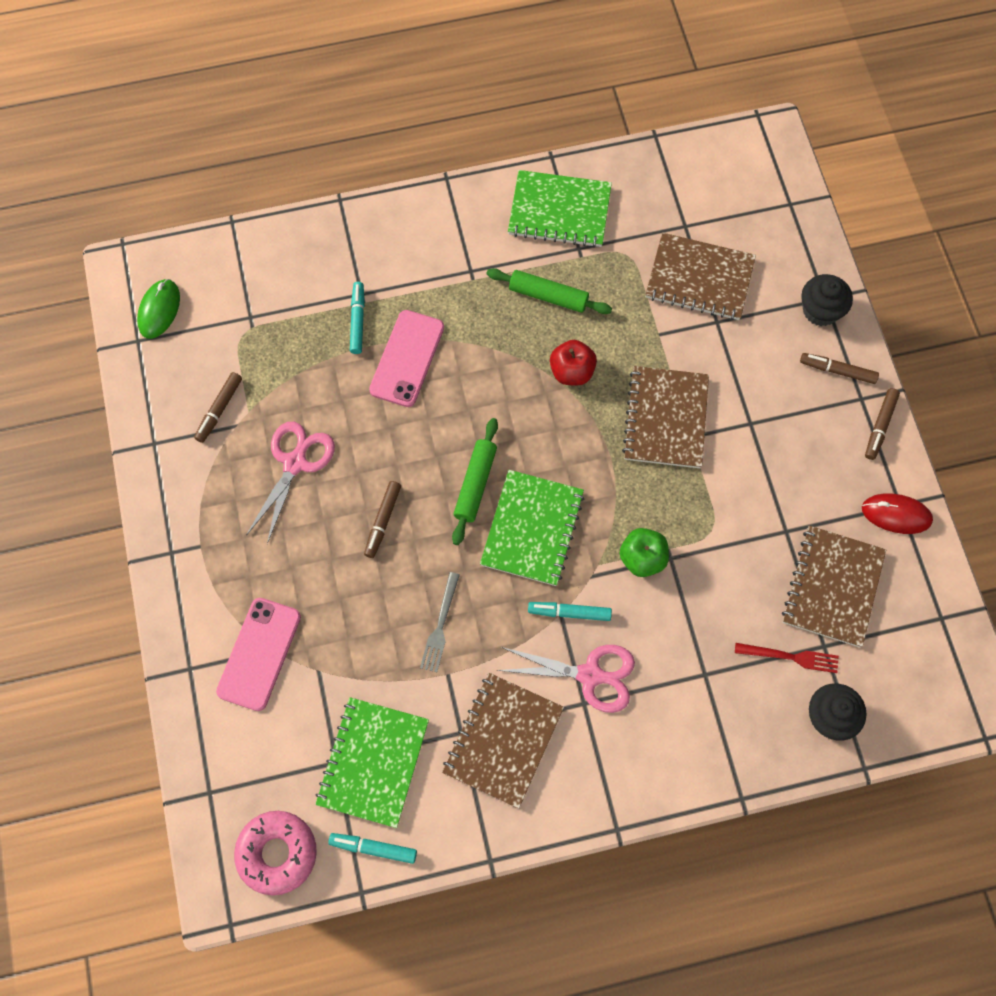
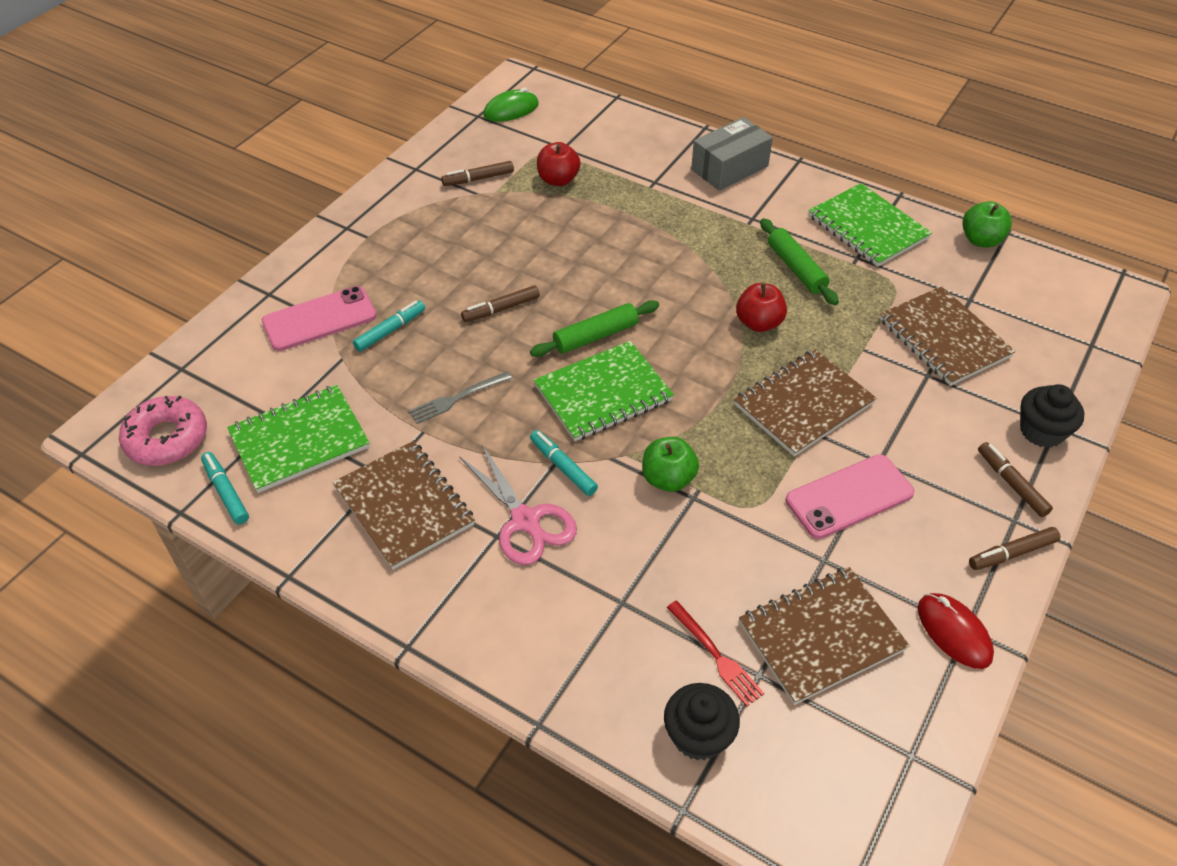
camera: 45 degrees right, 20 degrees down
(285, 356) = (558, 180): none -> red apple
(295, 463) = (487, 237): pink scissors -> none
(357, 320) = (632, 193): turquoise marker -> turquoise marker (390, 330)
(403, 230) = (729, 168): none -> grey box
(407, 358) = (640, 234): pink phone -> pink phone (849, 496)
(503, 740) = (404, 506): brown notebook -> brown notebook turned 75 degrees clockwise
(645, 159) = (981, 240): none -> green apple

